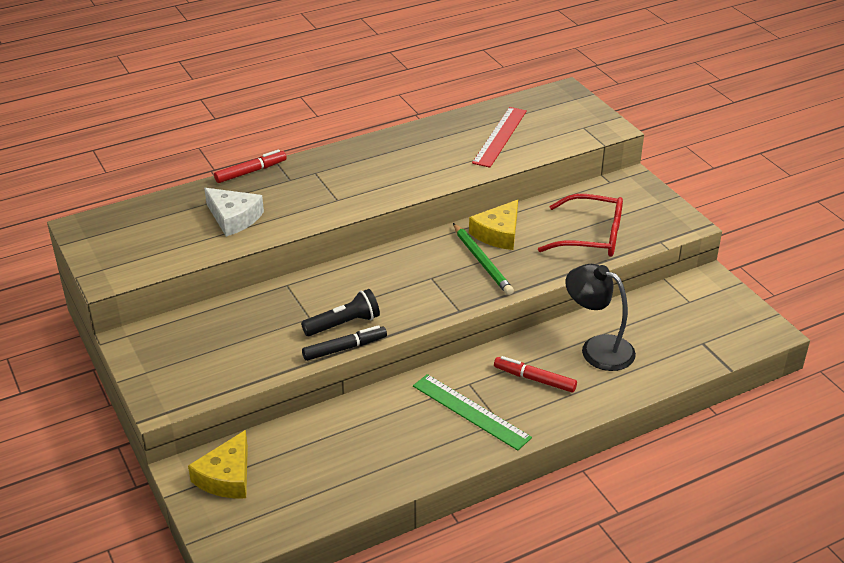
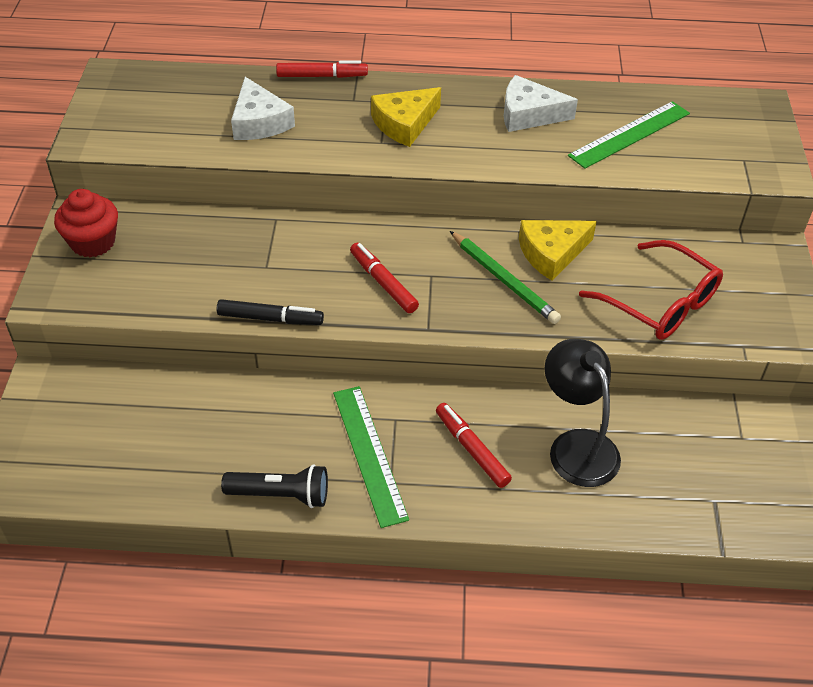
camera: 30 degrees right, 10 degrees up
(159, 354) = (93, 242): none -> red cupcake
(226, 477) = (72, 405): yellow cheese -> yellow cheese (404, 124)
(343, 324) = (293, 290): black flashlight -> black flashlight (281, 495)
(403, 295) = (383, 283): none -> red marker
(422, 147) = (528, 114): none -> white cheese
(482, 261) = (504, 280): green pencil -> green pencil turned 45 degrees counterclockwise
(500, 136) = (629, 134): red ruler -> green ruler

